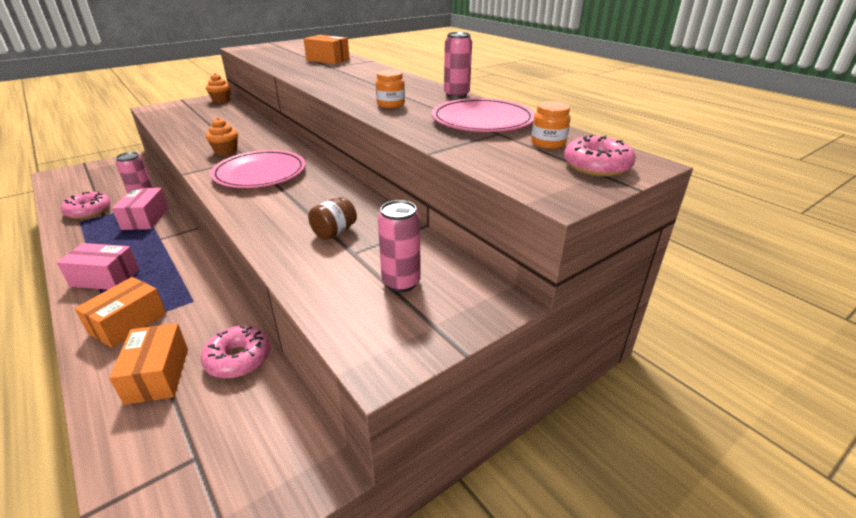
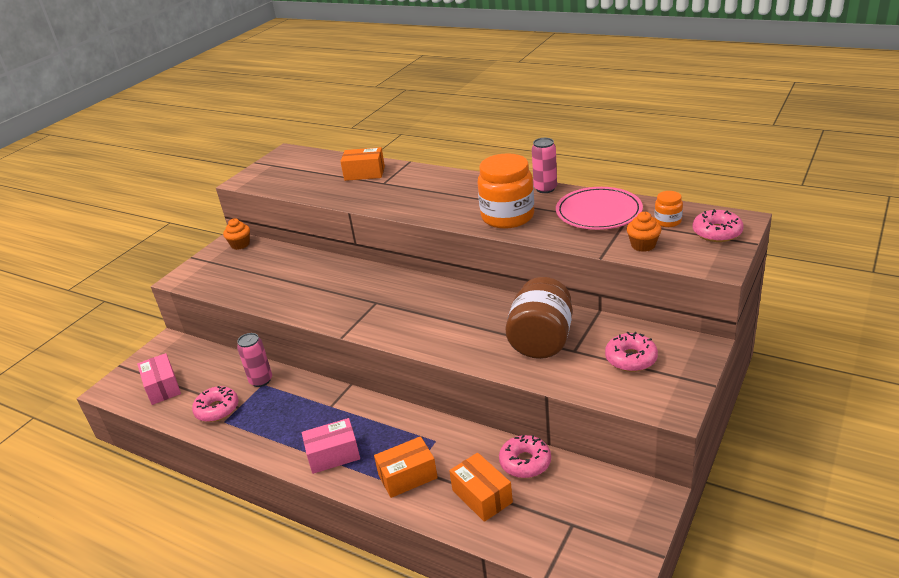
camera: 20 degrees left, 0 degrees up
(128, 323) = (408, 476): orange box -> orange box turned 60 degrees clockwise
(145, 219) = (288, 395): pink box -> pink box (162, 387)
(226, 151) = (344, 302): orange cupcake -> orange cupcake (643, 245)
(260, 173) = (410, 312): pink plate -> none
(334, 232) = (541, 341): brown jar -> brown jar, size x2.14
(390, 104) = (507, 217): orange jar -> orange jar, size x2.14
(401, 283) = (631, 359): pink can -> pink donut

